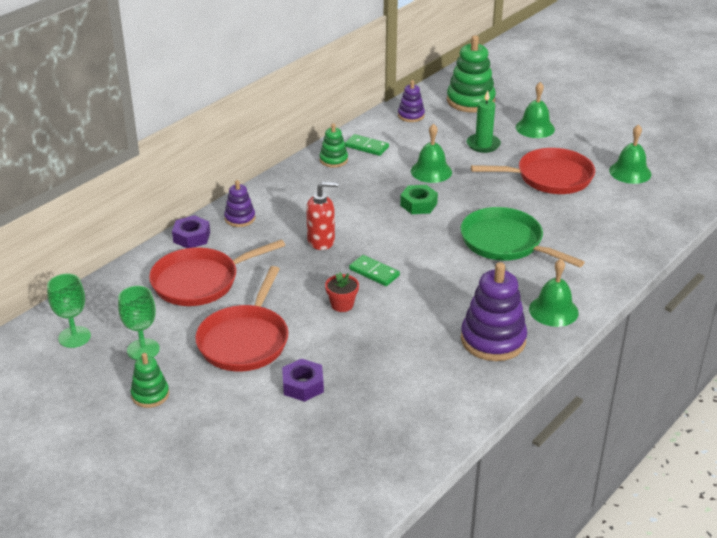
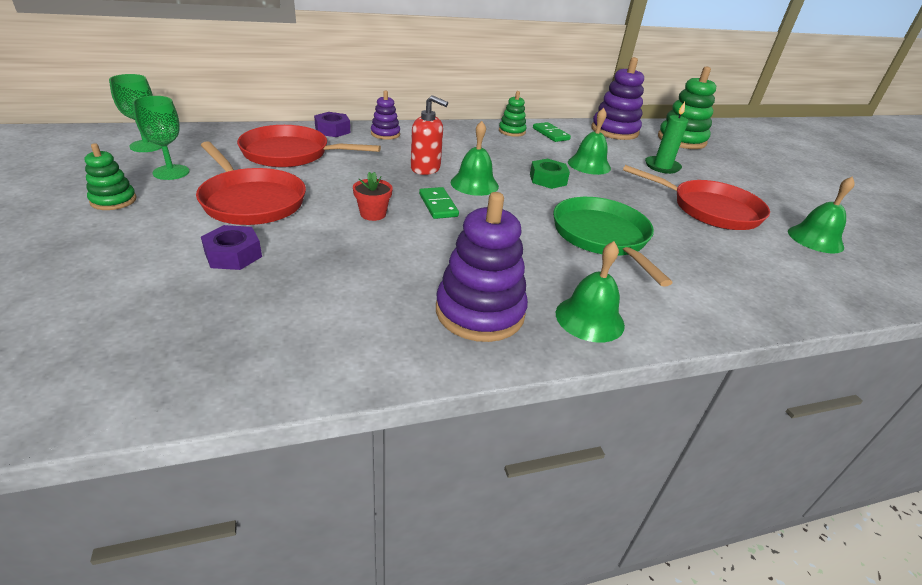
camera: 30 degrees right, 0 degrees up
(245, 340) = (251, 201): red pan -> red pan turned 90 degrees counterclockwise
(411, 115) = (614, 131): purple stacking toy -> purple stacking toy, size x1.84
(535, 128) = (730, 174): green bell -> green bell (474, 184)

